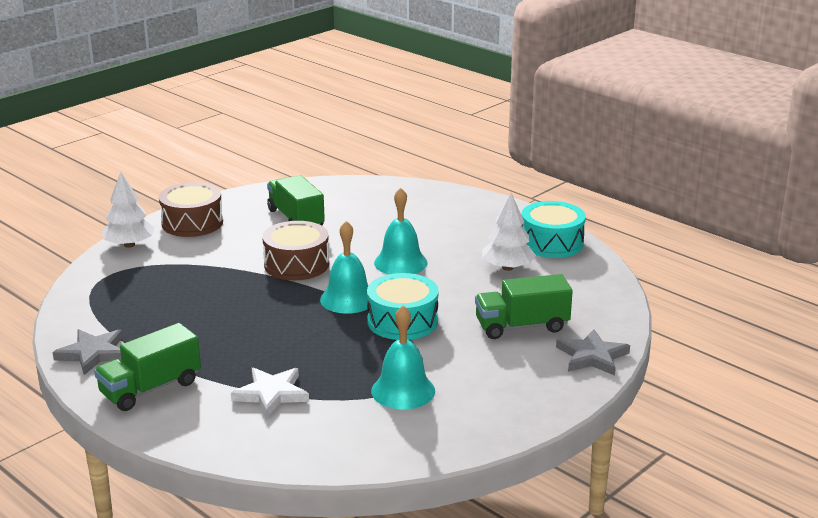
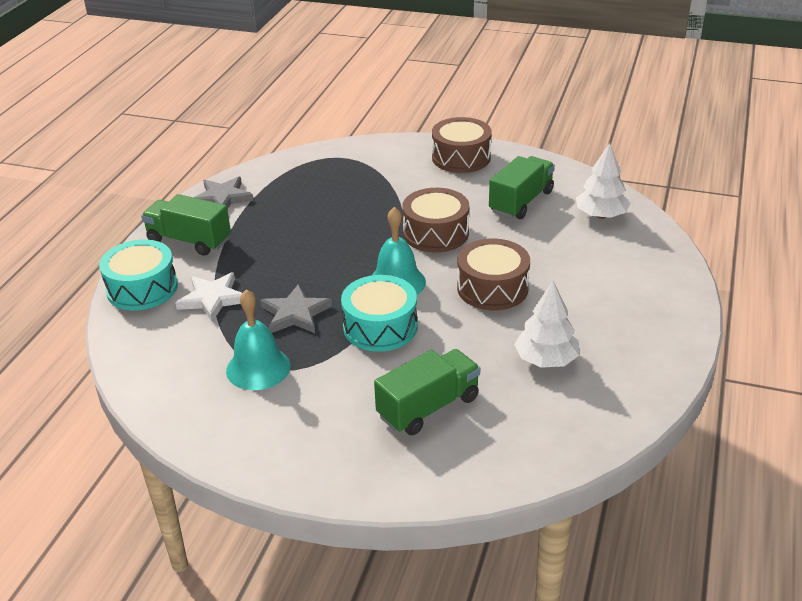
camera: 65 degrees right, 10 degrees up
(129, 245) = (397, 146): white tree -> white tree (601, 215)
(400, 262) = (492, 288): turquoise bell -> brown drum
(521, 326) = (428, 407): green truck -> green truck turned 90 degrees clockwise
(551, 243) = (635, 375): turquoise drum -> turquoise drum (142, 288)
(592, 356) = (403, 478): grey star -> grey star (295, 313)

